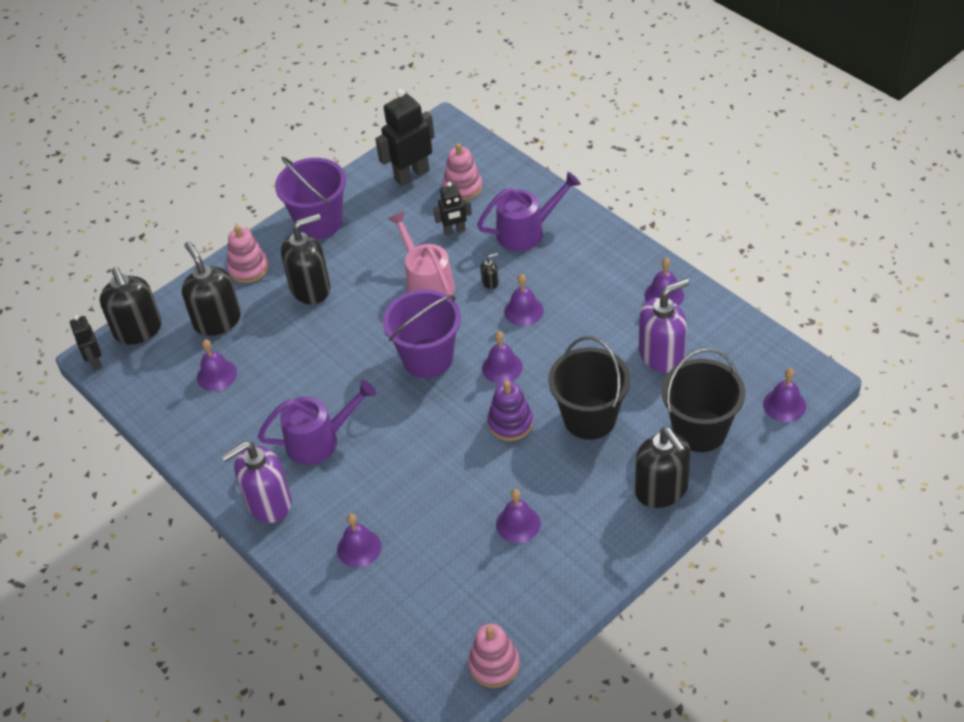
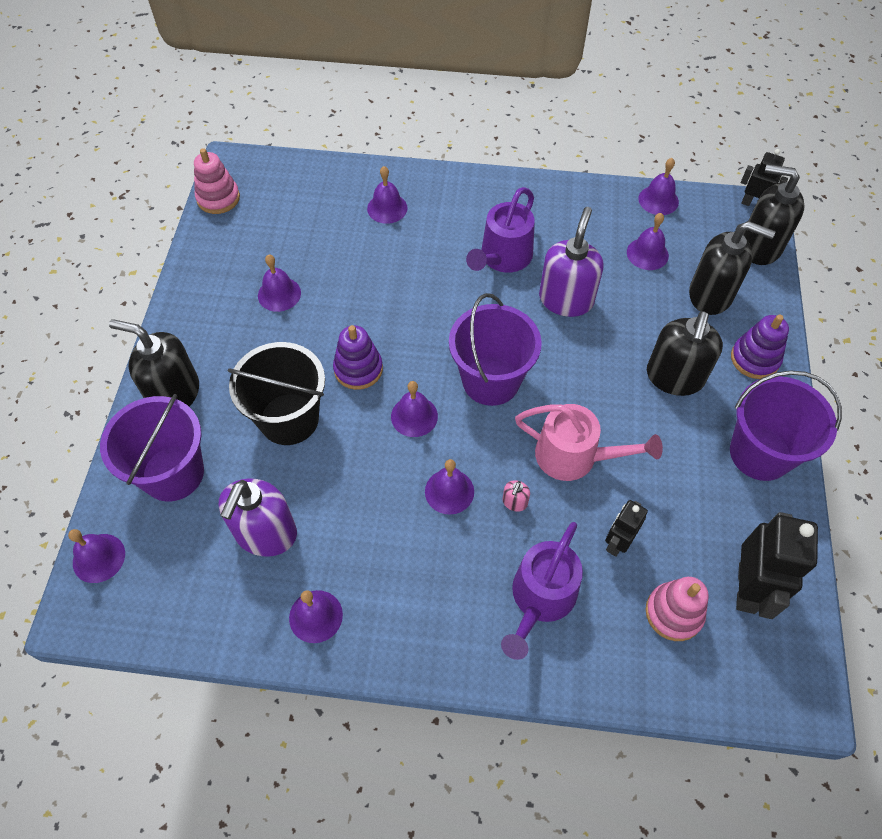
camera: 135 degrees right, 10 degrees up
(151, 410) = (658, 200): none -> purple bell
(248, 268) = (754, 359): pink stacking toy -> purple stacking toy
(268, 503) = (487, 196): purple soap dispenser -> purple soap dispenser (566, 299)
(490, 282) = (514, 502): black soap dispenser -> pink soap dispenser
(699, 430) = (173, 473): black bucket -> purple bucket

